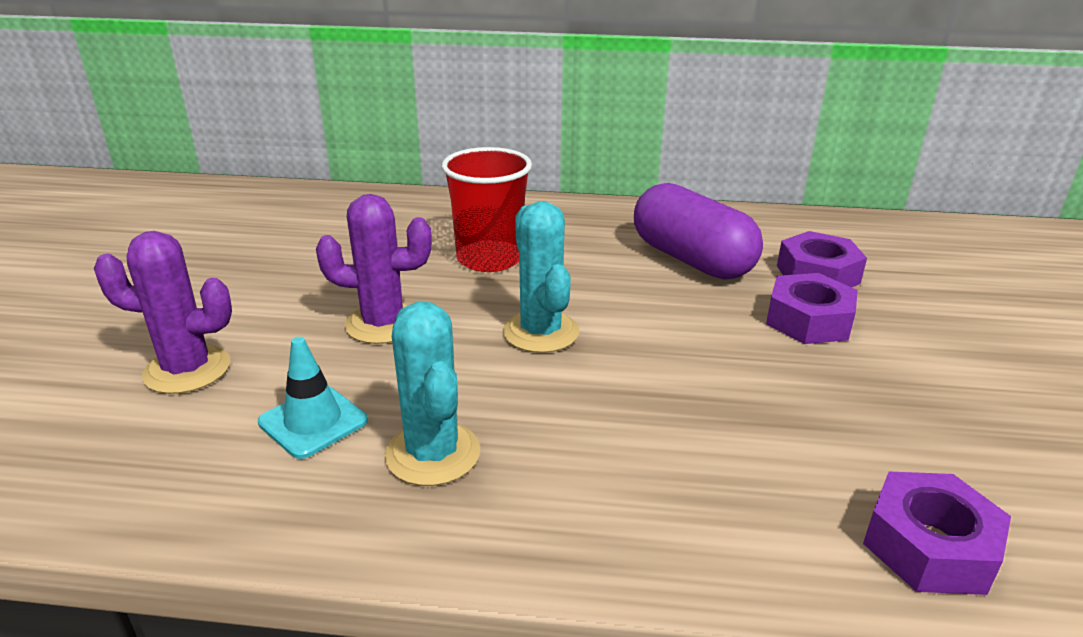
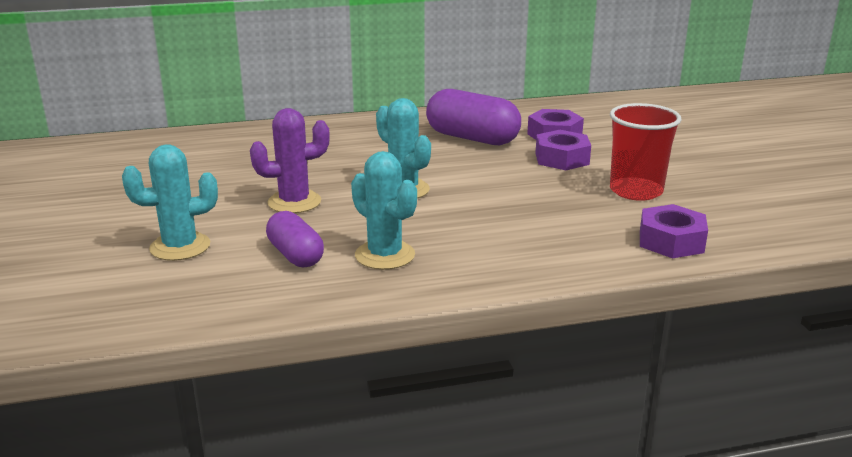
camera: 20 degrees left, 5 degrees down
(187, 370) = (180, 247): purple cactus -> turquoise cactus
(313, 421) = (295, 255): turquoise traffic cone -> purple capsule
(489, 259) = (336, 157): red cup -> red cup (636, 191)

